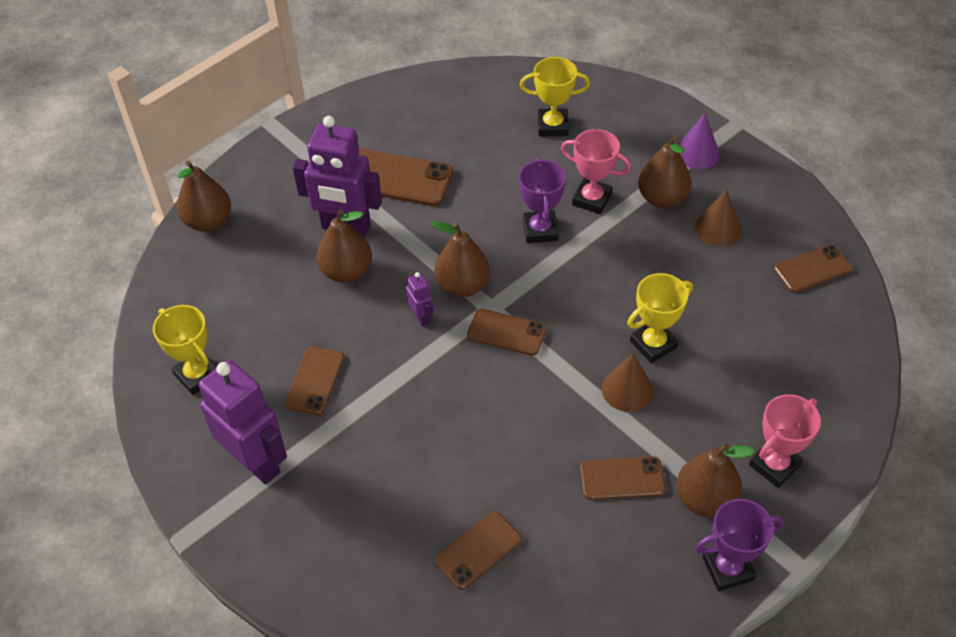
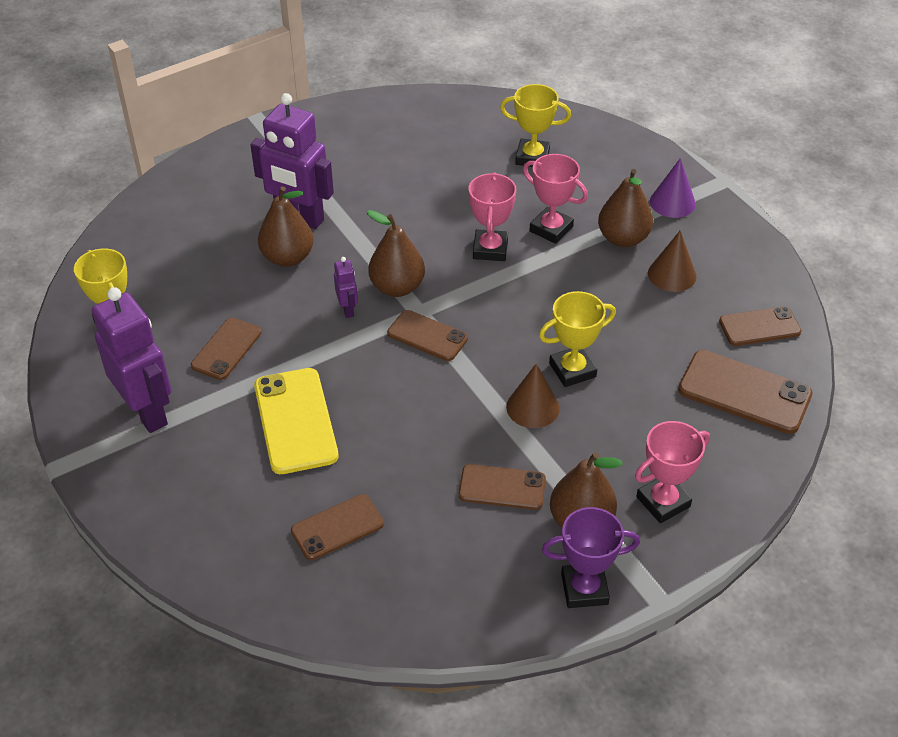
camera: 10 degrees right, 5 degrees down
(208, 221) = (169, 194): brown pear -> none
(398, 178) = (364, 182): brown phone -> brown phone (744, 392)
(405, 445) = (295, 421): none -> yellow phone
(540, 230) = (490, 249): purple trophy -> pink trophy

